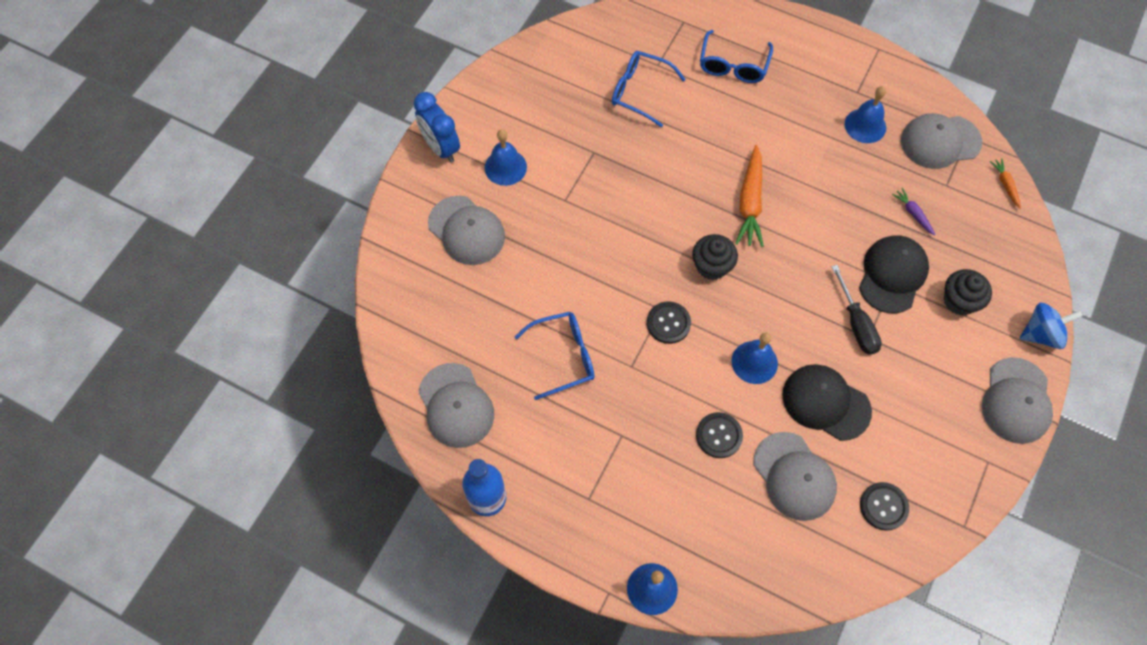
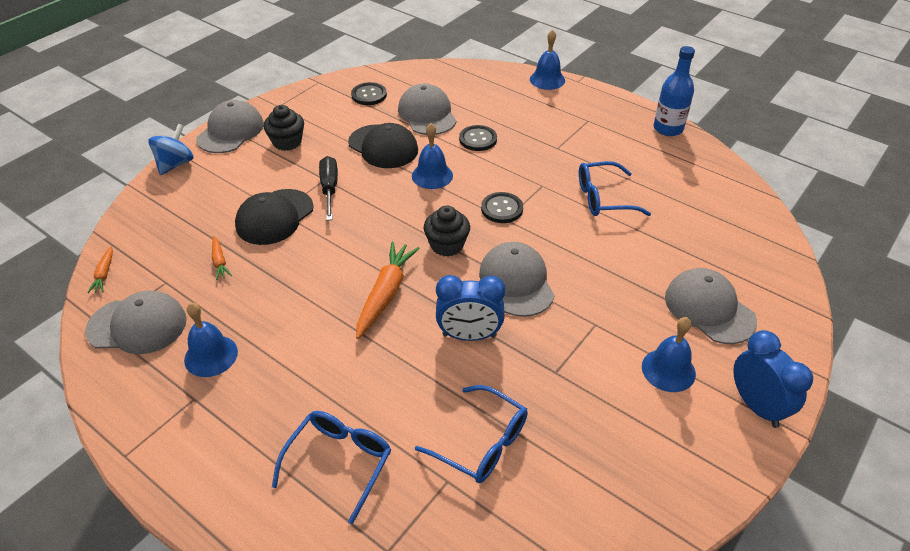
camera: 170 degrees left, 20 degrees down
(456, 405) = (700, 179): grey cap -> grey cap (516, 282)
(668, 173) = (469, 335): none -> blue clock
(913, 214) = (219, 261): purple carrot -> orange carrot
(959, 301) = (227, 192): black cupcake -> black cupcake (287, 142)
(1041, 334) = (175, 164): blue spinning top -> blue spinning top turned 120 degrees clockwise

